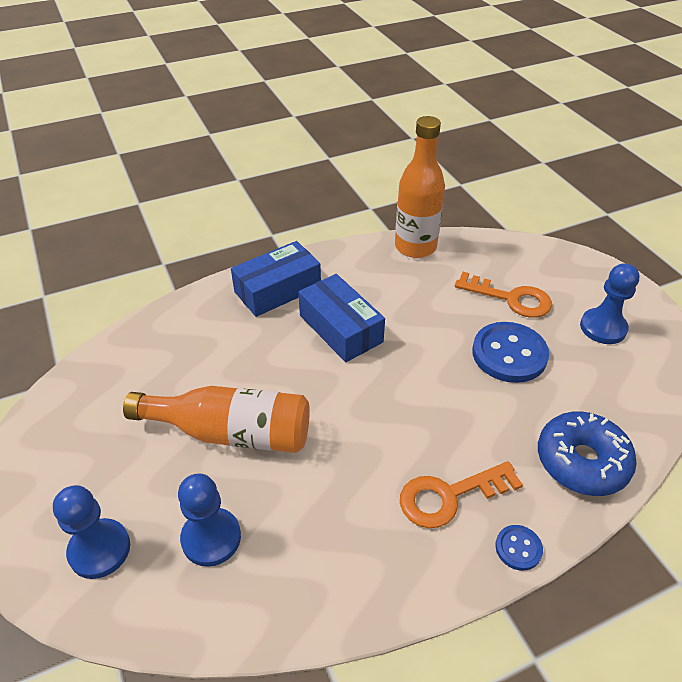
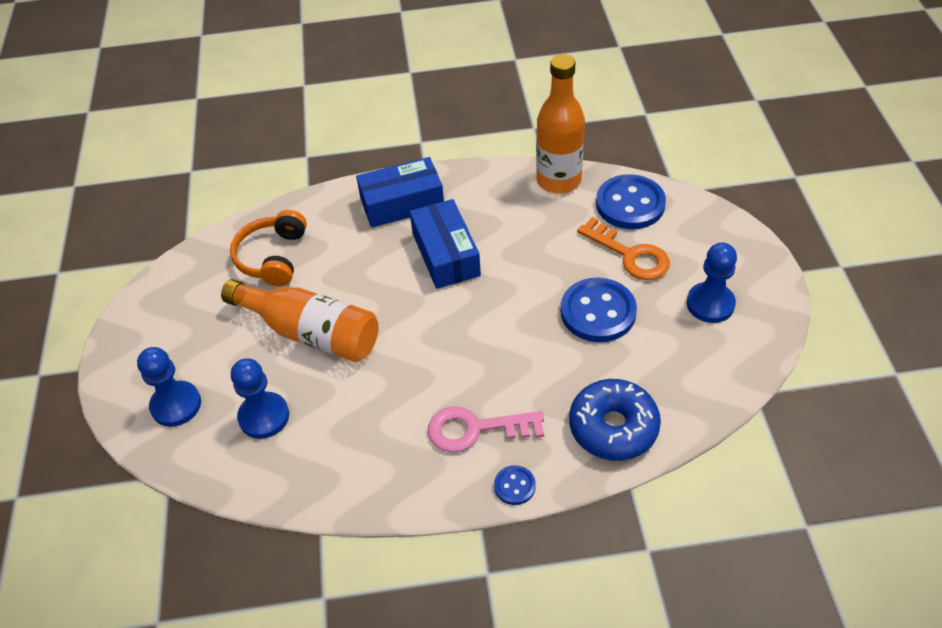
camera: 20 degrees right, 5 degrees up
(162, 363) = (272, 257): none -> orange headphones
(449, 496) = (476, 429): orange key -> pink key
(488, 256) = (630, 204): none -> blue button

